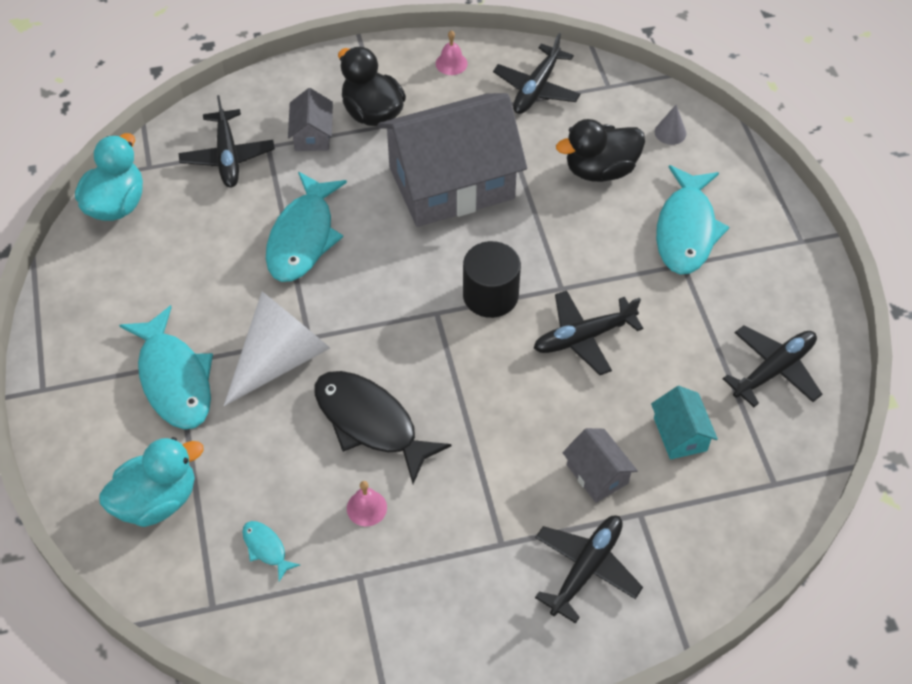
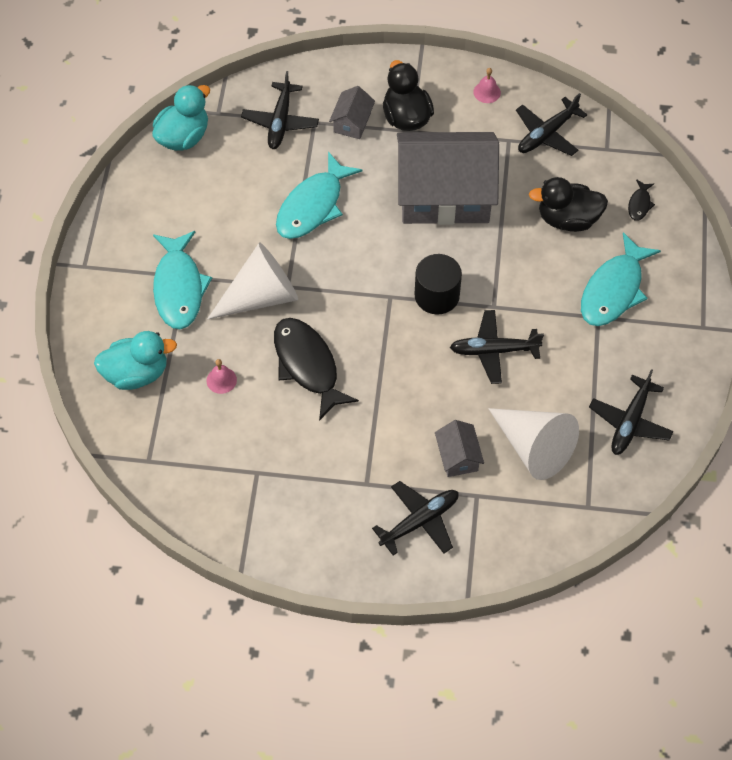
camera: 20 degrees right, 5 degrees up
(266, 548) = (199, 432): turquoise fish -> none
(366, 508) = (281, 426): pink bell -> pink bell (221, 380)
(670, 132) = (639, 204): grey cone -> black fish
(680, 434) = (534, 447): turquoise house -> white cone
(774, 370) = (630, 422): black plane -> black plane turned 135 degrees clockwise

